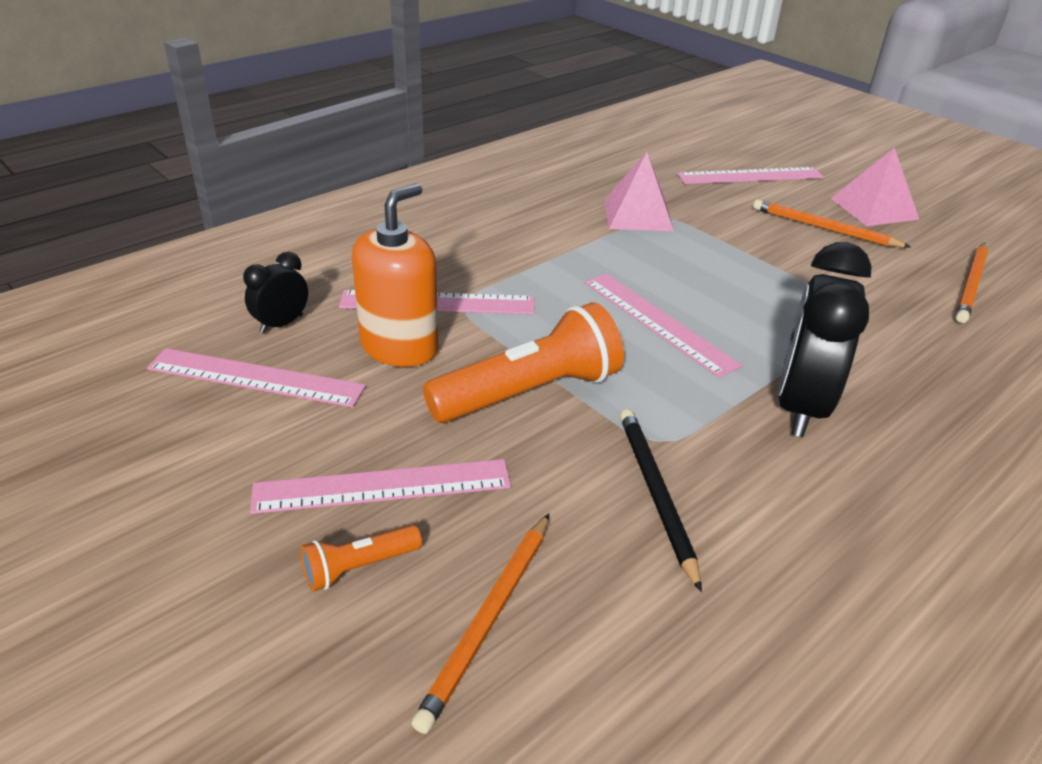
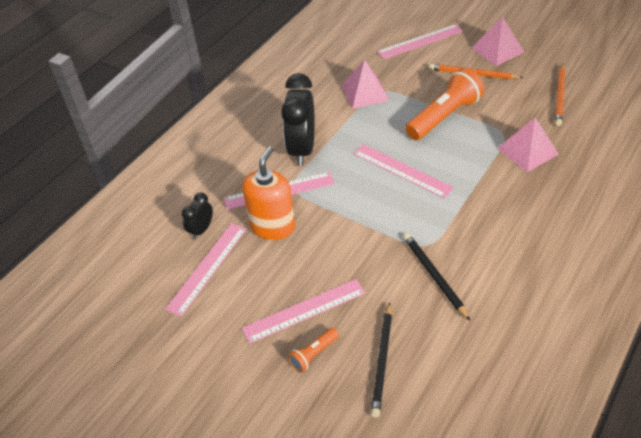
camera: 10 degrees left, 10 degrees up
(256, 377) = (207, 268): pink ruler -> pink ruler turned 60 degrees counterclockwise
(489, 619) = (382, 361): orange pencil -> black pencil
(529, 393) = (352, 236): orange flashlight -> orange flashlight (444, 116)
(800, 406) = (489, 204): black clock -> black clock (302, 149)
(895, 345) = (527, 151): none -> pink pyramid

